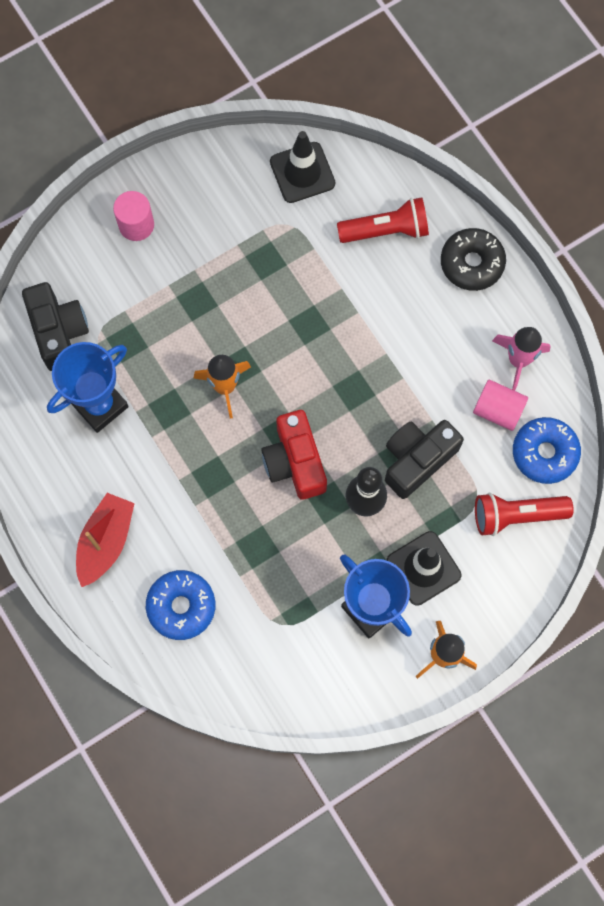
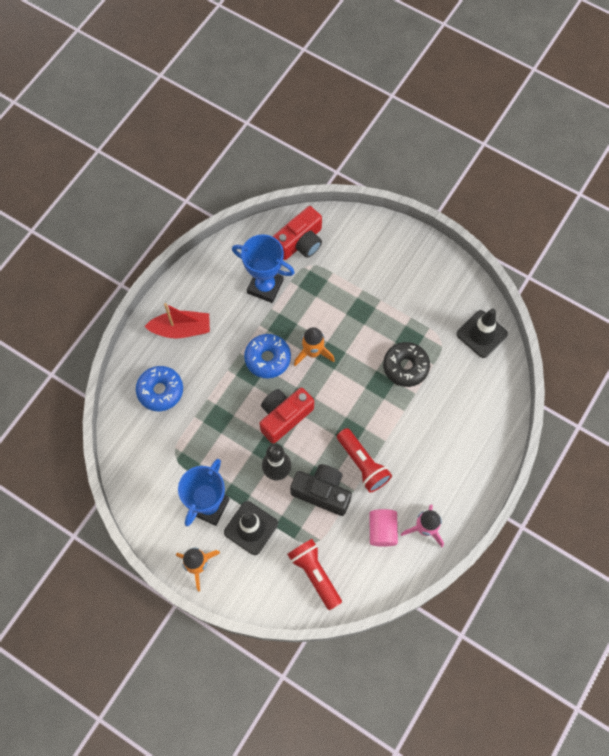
camera: 65 degrees right, 5 degrees down
(58, 331) = (300, 242): black camera -> red camera
(136, 225) = (392, 253): pink cylinder -> none
(386, 230) = (470, 403): red flashlight -> red flashlight (362, 464)
(471, 263) = (477, 468): black donut -> black donut (405, 367)
(544, 453) = (367, 574): blue donut -> blue donut (267, 358)

